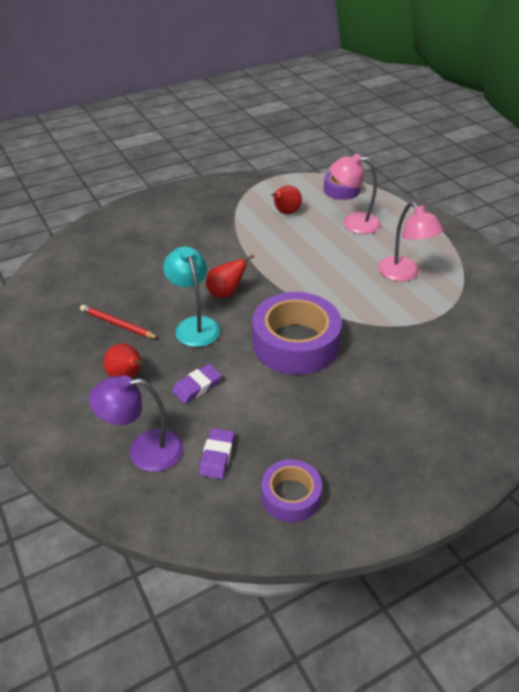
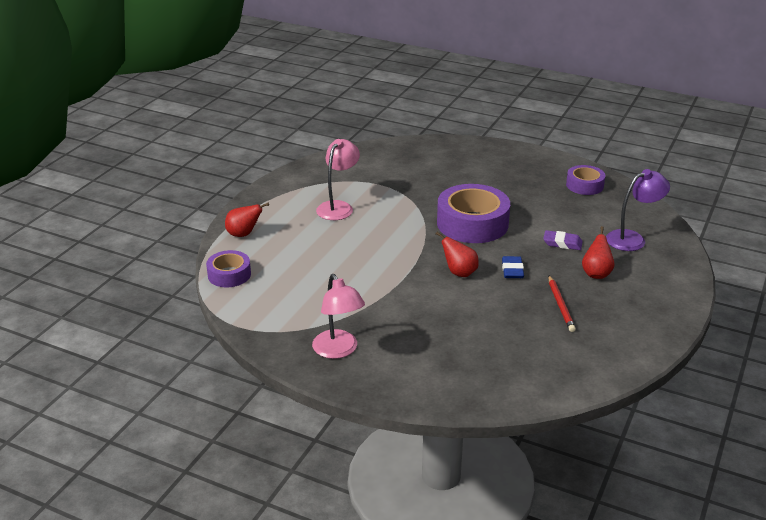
camera: 125 degrees left, 10 degrees down
(144, 451) = (632, 239): purple lamp -> purple lamp turned 75 degrees counterclockwise
(194, 325) = (512, 270): turquoise lamp -> blue eraser
(217, 456) = (597, 215): purple eraser -> none
(285, 213) = (306, 290): red pear -> red pear (244, 234)
(353, 223) = (286, 250): pink lamp -> pink lamp (338, 350)

